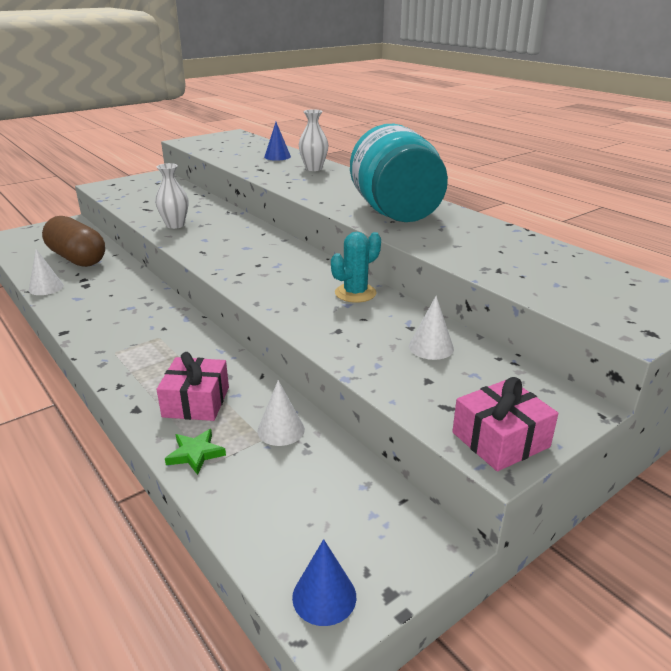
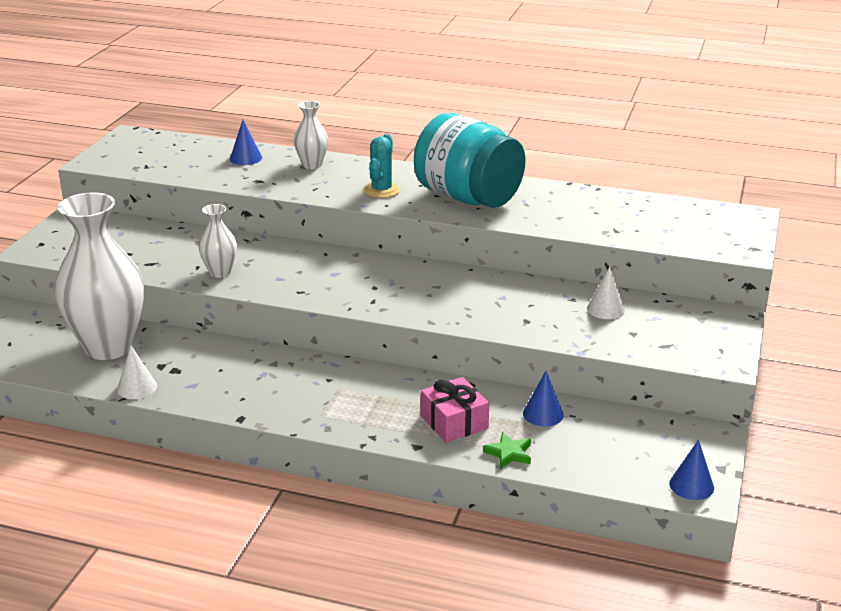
camera: 35 degrees left, 0 degrees up
(77, 258) = (108, 347): brown capsule -> white vase
(281, 430) = (543, 414): white cone -> blue cone
(355, 293) = (495, 285): turquoise cactus -> turquoise cactus (381, 190)
(500, 439) = (716, 352): pink gift -> none

